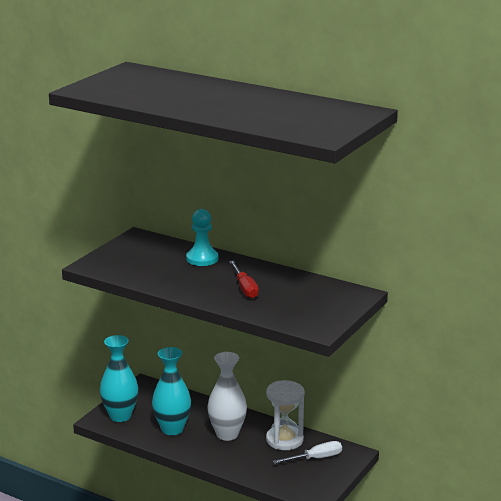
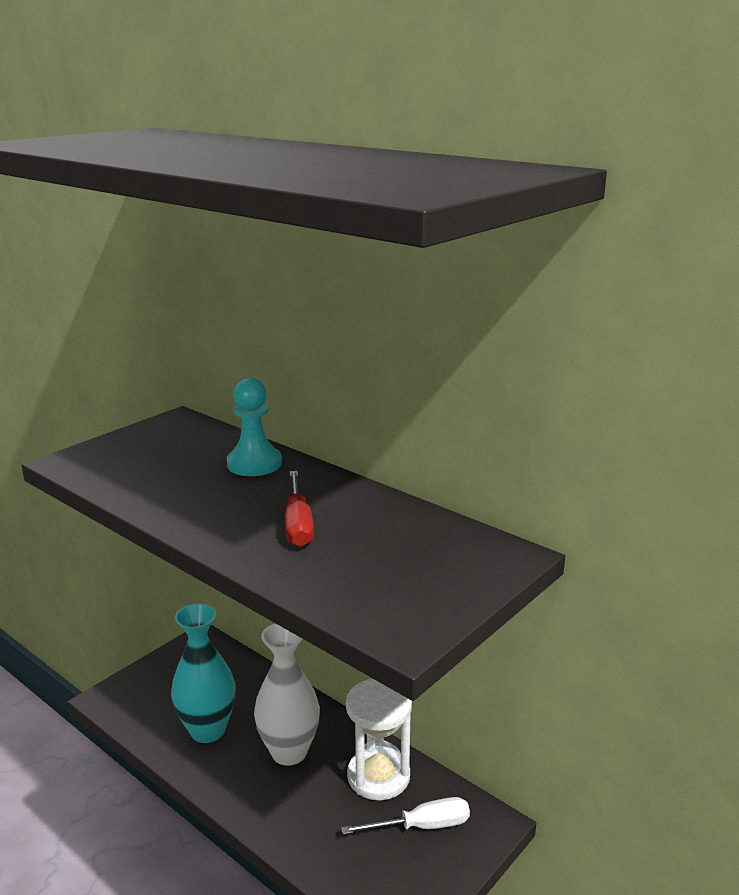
camera: 10 degrees right, 0 degrees up
(120, 416) = (141, 695): turquoise vase -> none

